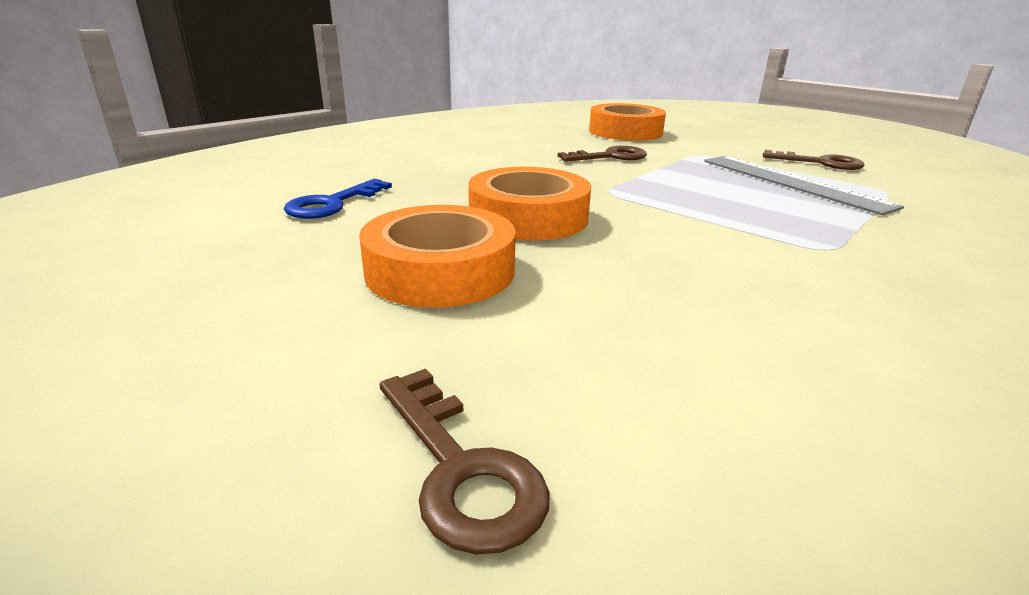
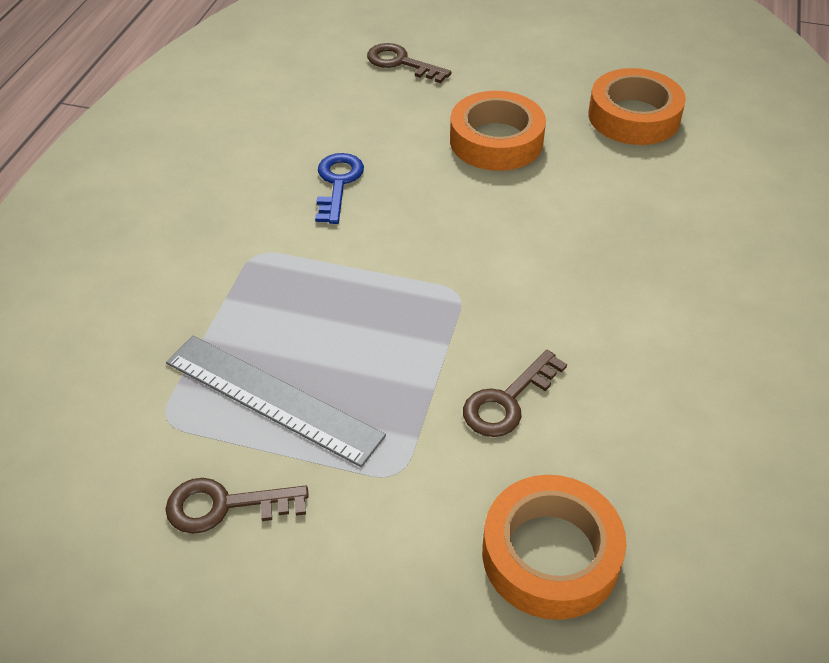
camera: 155 degrees right, 20 degrees up
(332, 204) = (650, 182): blue key -> blue key (337, 183)
(528, 217) = (493, 217): orange tape -> orange tape (633, 116)

